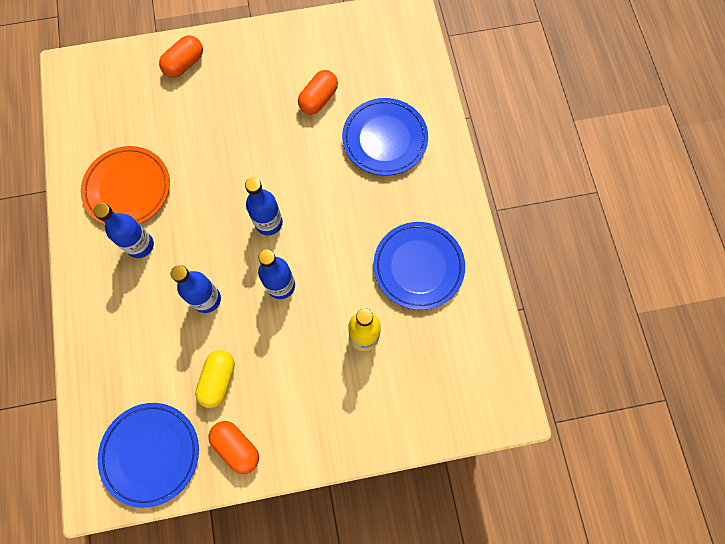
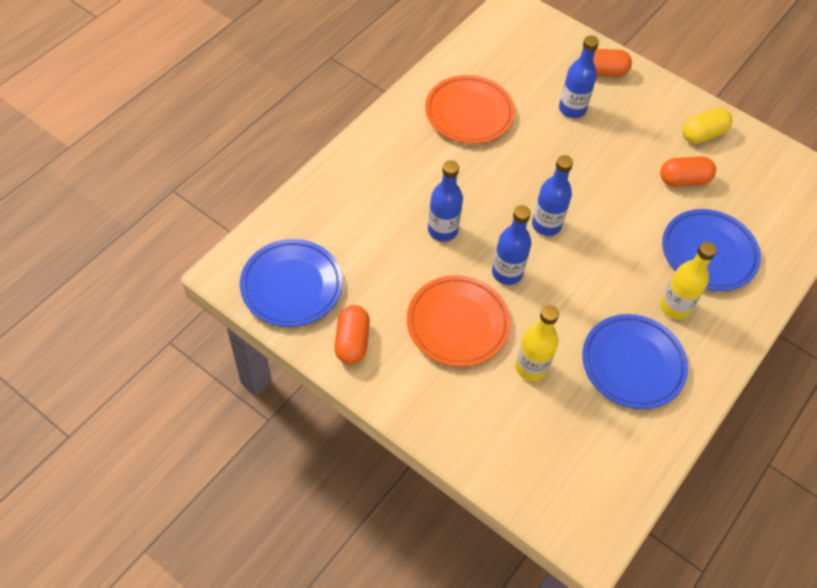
camera: 45 degrees right, 15 degrees down
(140, 245) = (436, 155): blue bottle -> blue bottle (572, 109)
(218, 380) = (390, 288): yellow capsule -> yellow capsule (702, 134)
(289, 357) = (457, 323): none -> orange plate
(403, 199) = (675, 307): none -> yellow bottle

